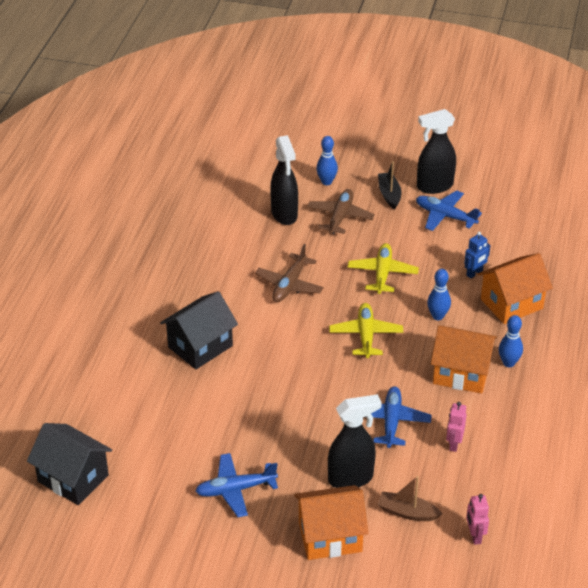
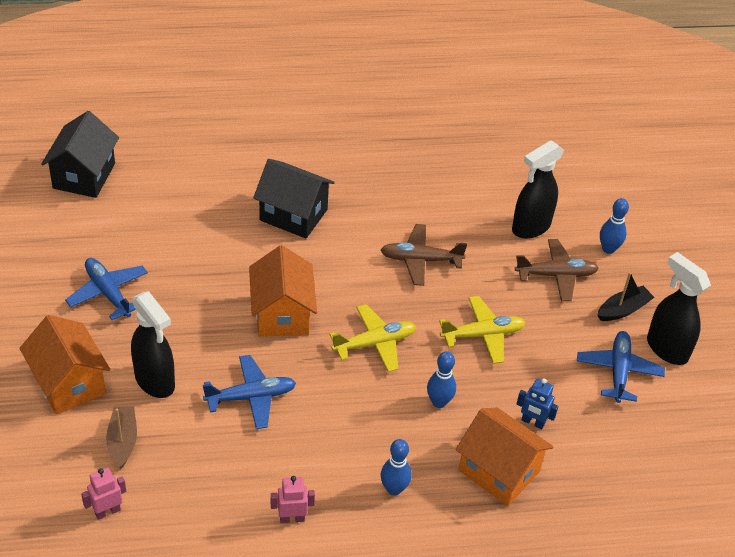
camera: 65 degrees right, 5 degrees up
(454, 444) = (239, 462): pink robot -> pink robot (292, 518)
(461, 373) = (355, 445): orange house -> orange house (282, 314)

